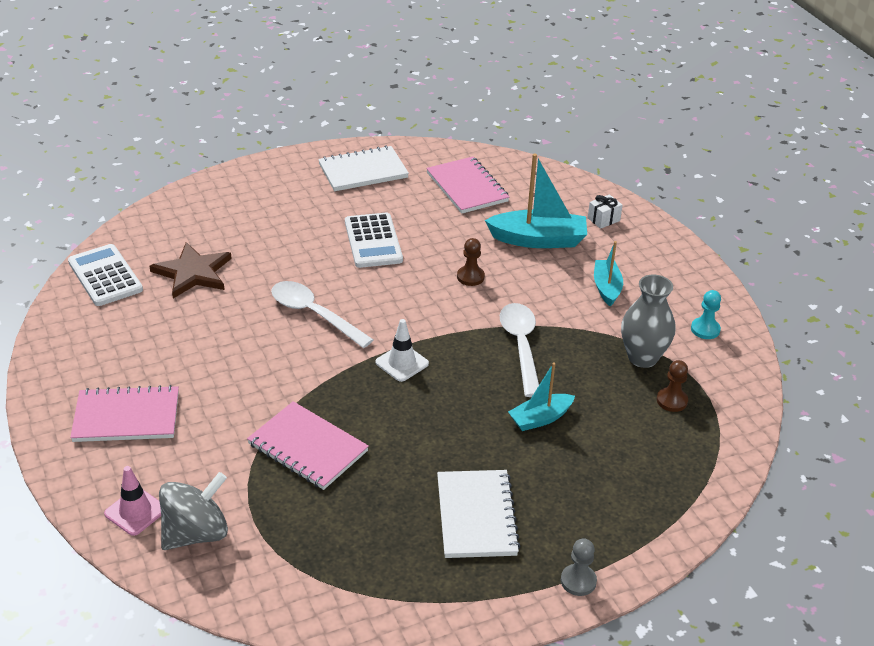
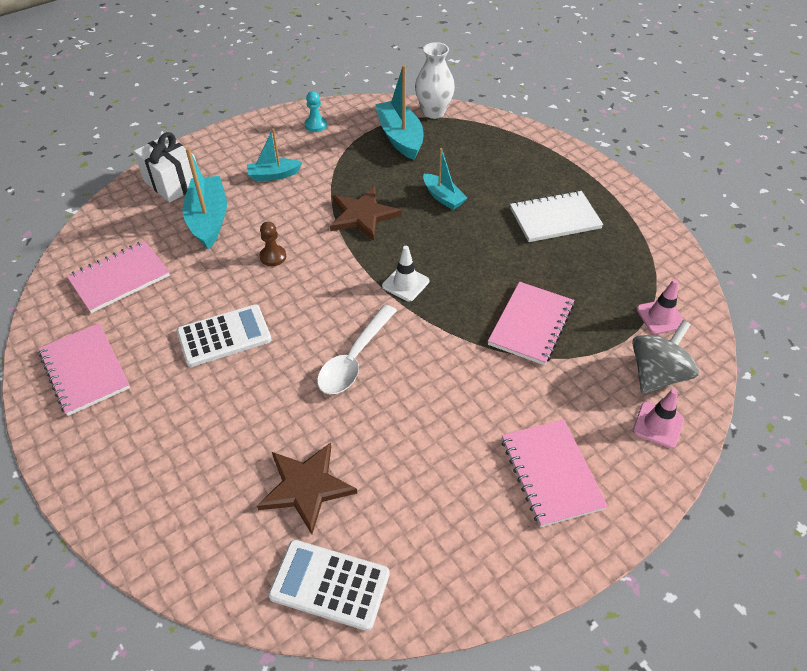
camera: 100 degrees left, 10 degrees up
(105, 276) = (330, 584): white calculator -> white calculator turned 60 degrees clockwise
(196, 533) = (657, 375): grey spinning top -> grey spinning top turned 90 degrees clockwise
(274, 567) = (660, 317): none -> pink traffic cone
(363, 171) = (85, 370): white notebook -> pink notebook
(521, 346) = (362, 215): white spoon -> brown star
(578, 581) = (585, 168): grey pawn -> none
(603, 219) = (172, 183): white gift -> white gift, size x2.00
(642, 357) = (357, 152): grey vase -> none
(672, 401) = (400, 137): brown pawn -> turquoise boat
(731, 444) = (433, 112): none -> white vase

